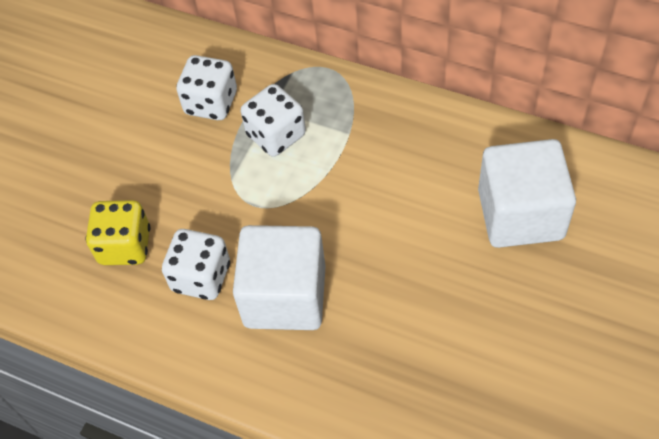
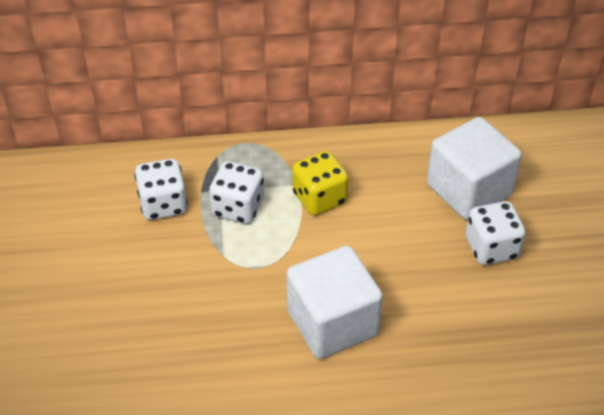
camera: 35 degrees left, 10 degrees down
(125, 246) = (166, 344): yellow dice -> yellow dice (319, 198)
(201, 277) = (252, 339): white dice -> white dice (491, 248)

